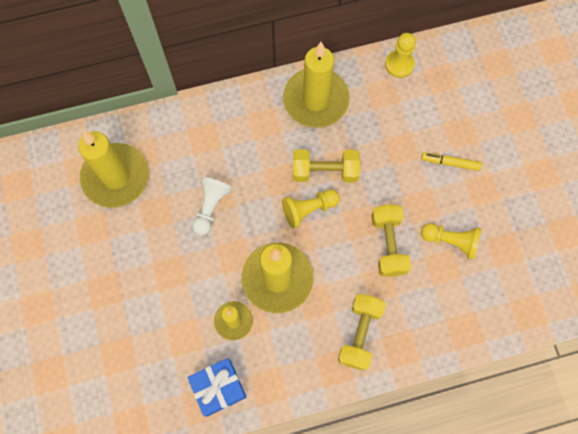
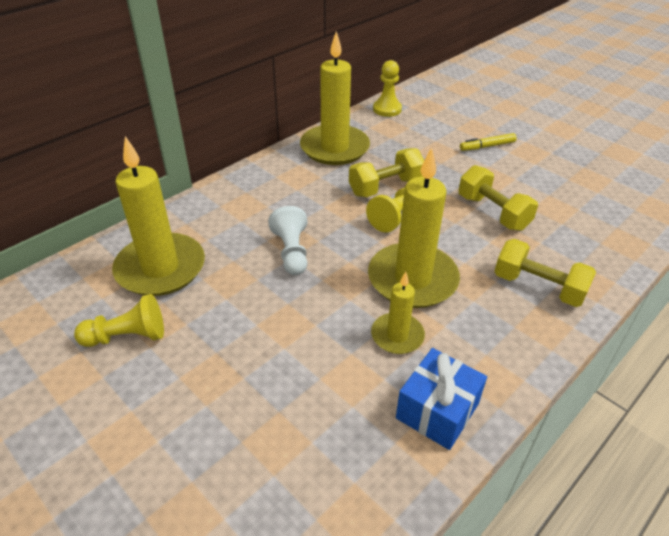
camera: 30 degrees left, 30 degrees down
(359, 334) = (538, 287): yellow dumbbell -> yellow dumbbell turned 45 degrees counterclockwise
(451, 241) = (543, 190): yellow pawn -> yellow pawn (127, 336)

